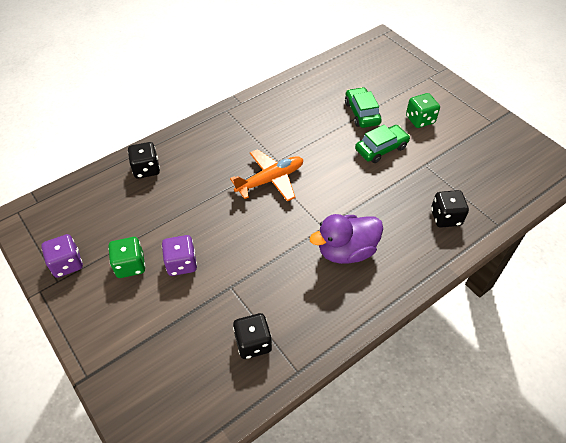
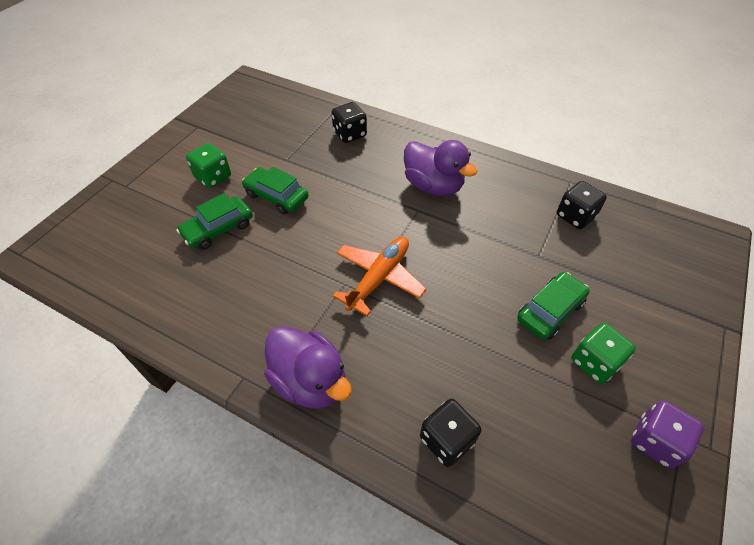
camera: 115 degrees left, 0 degrees up
(181, 263) = (550, 311): purple dice -> green car
(220, 127) = (310, 381): none -> purple duck
(270, 180) = (379, 278): orange plane -> orange plane turned 90 degrees clockwise

